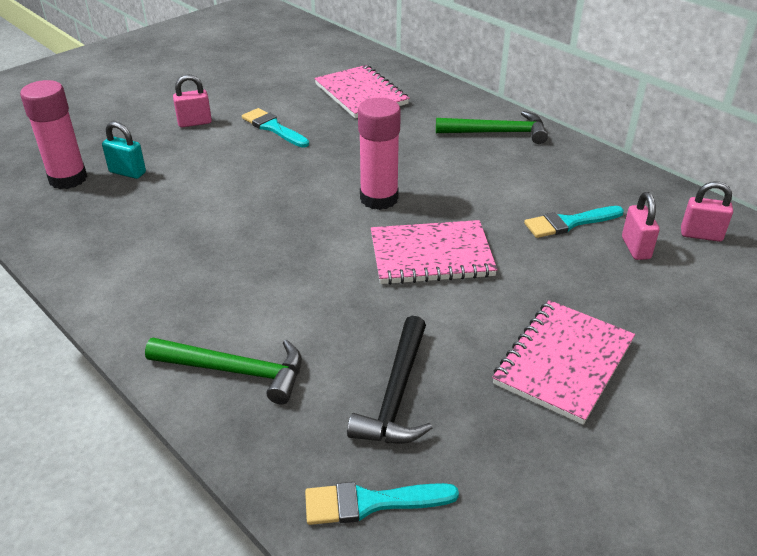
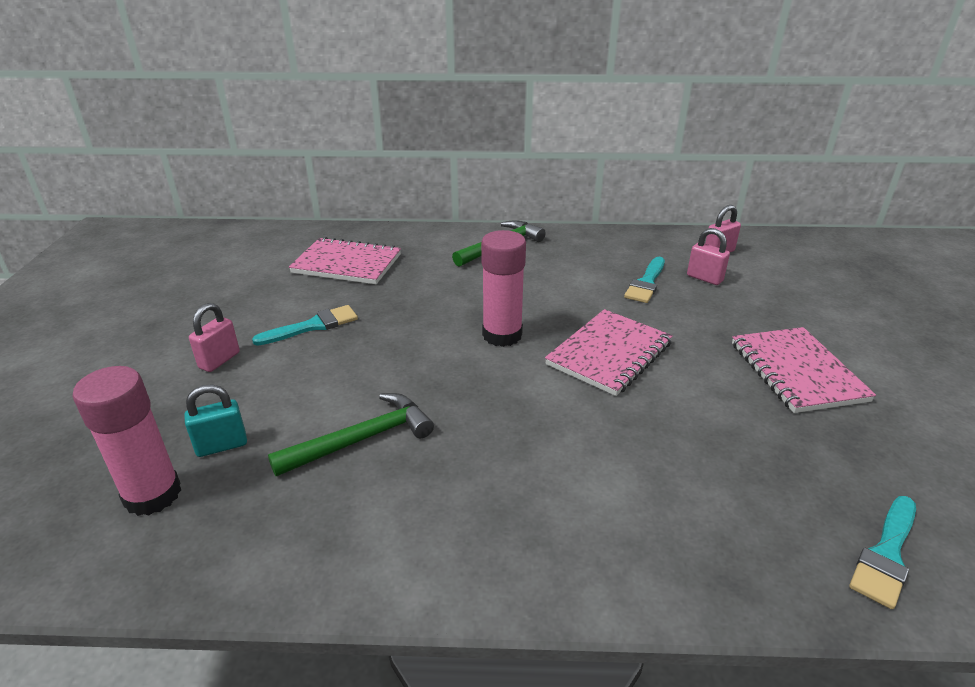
camera: 45 degrees left, 5 degrees down
(235, 371) = (641, 543): green hammer -> green hammer (362, 439)
(273, 128) = (313, 326): turquoise brush -> turquoise brush turned 150 degrees clockwise
(396, 394) = (762, 466): black hammer -> none

